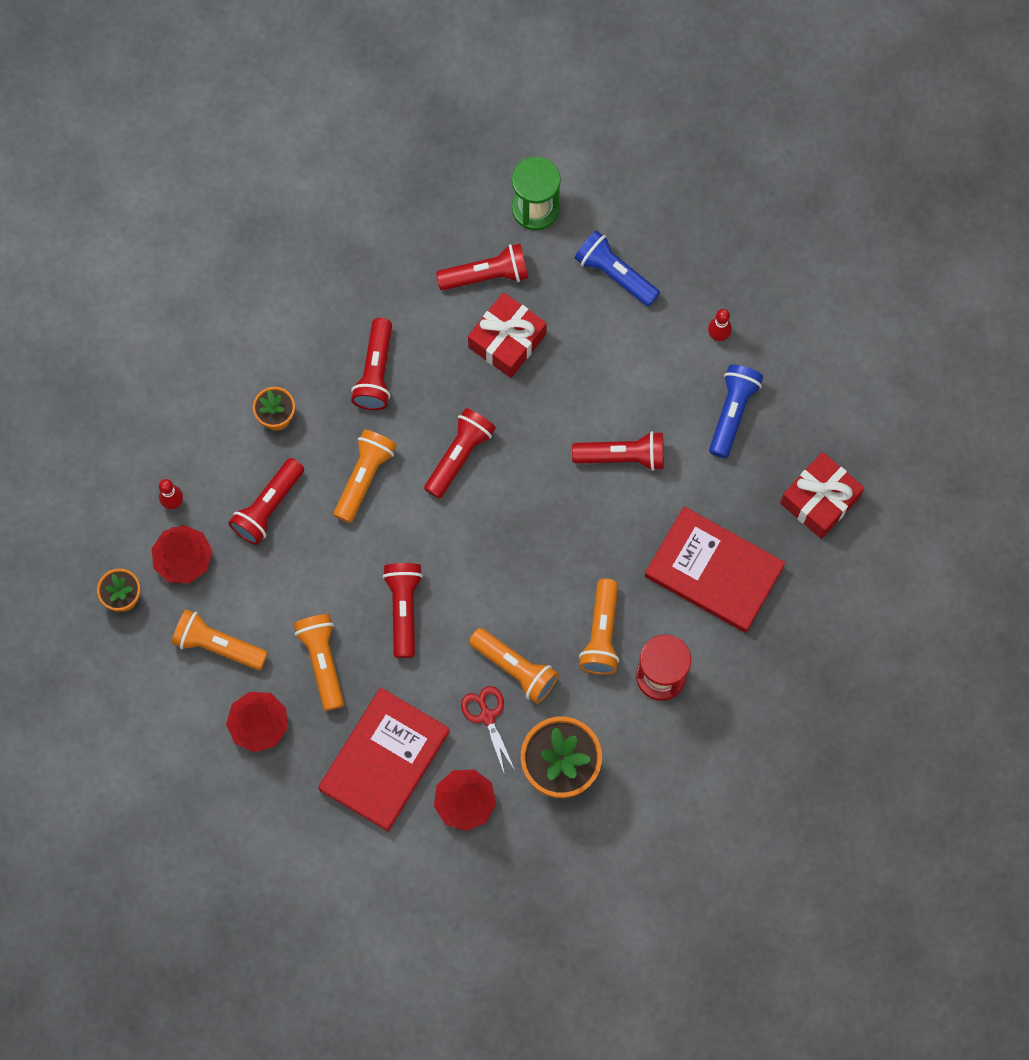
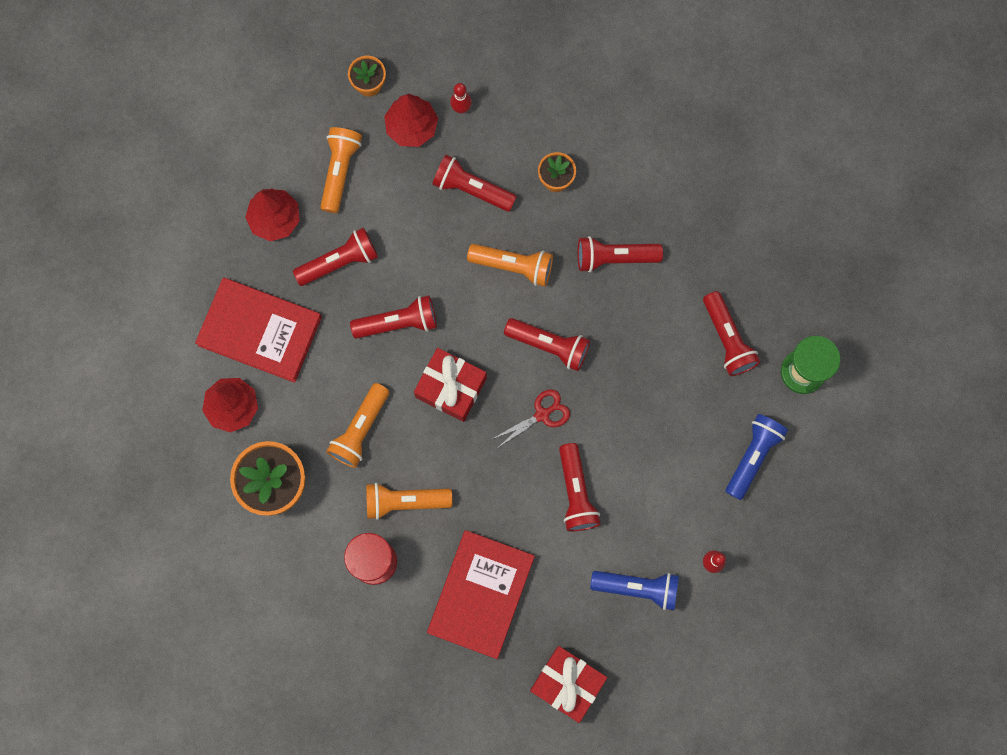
camera: 80 degrees right, 5 degrees up
(322, 661) = (340, 261): orange flashlight -> red flashlight
(487, 716) = (313, 413): red scissors -> red scissors (542, 414)
(507, 341) = (667, 369): red gift -> red gift (451, 387)

